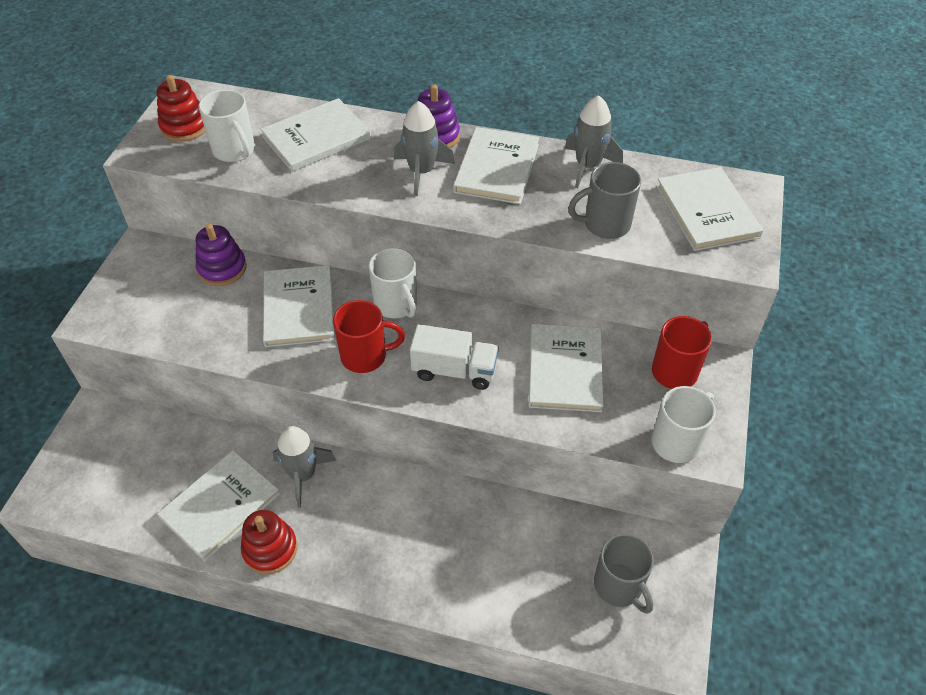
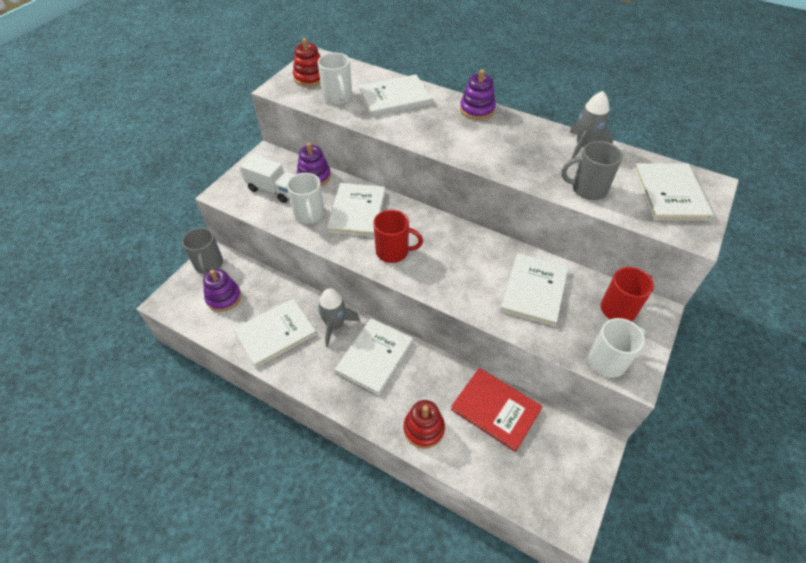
camera: 15 degrees right, 0 degrees up
(127, 471) = (223, 297): none -> purple stacking toy
(270, 549) = (300, 370): red stacking toy -> red stacking toy (424, 429)
(396, 305) = (424, 222): white mug -> white mug (309, 214)
(421, 172) = (461, 131): grey rocket -> none
(454, 370) = (453, 274): white truck -> white truck (273, 189)
(497, 168) = (516, 137): white book -> white book (375, 357)
(548, 537) = (495, 409): none -> red book
(619, 586) = (540, 458): grey mug -> grey mug (209, 264)

